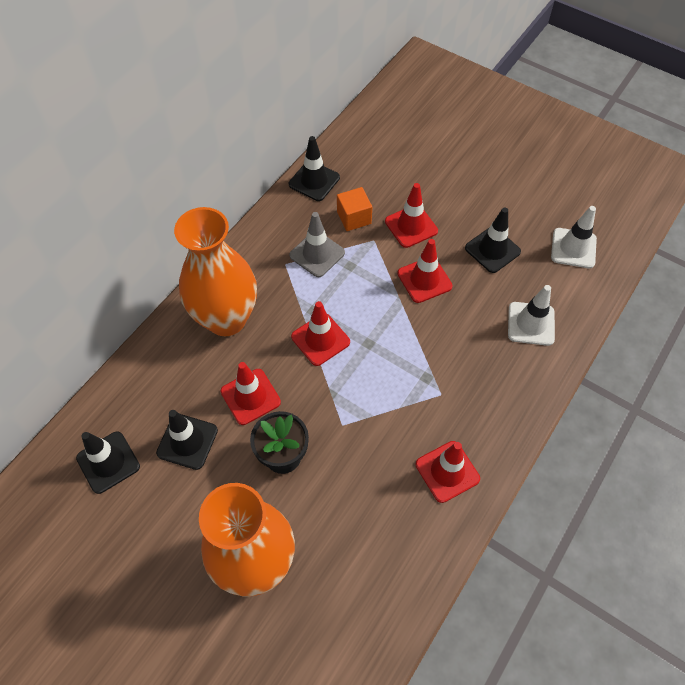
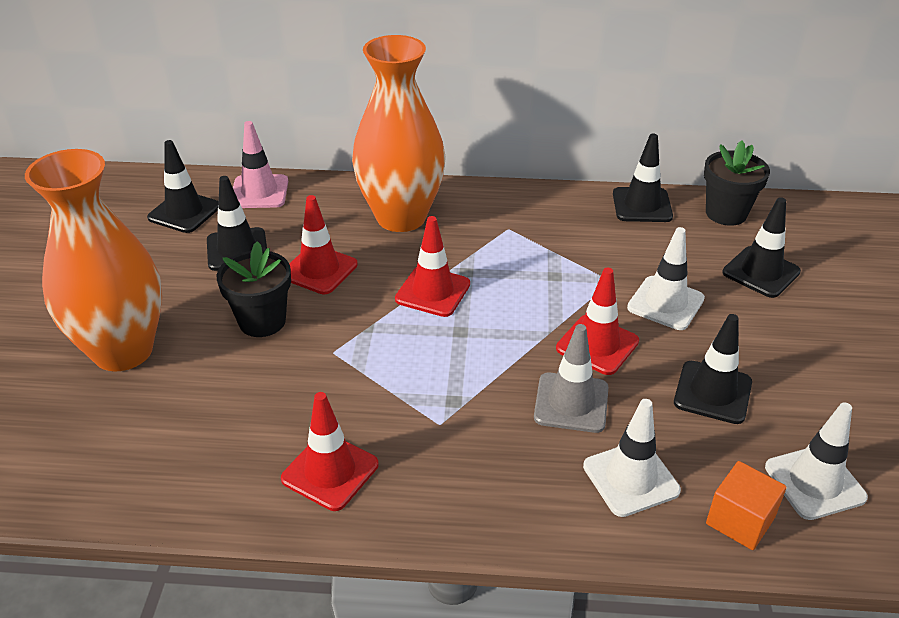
camera: 60 degrees right, 20 degrees down
(122, 397) = (259, 192): none -> pink traffic cone
(317, 254) = (544, 245): grey traffic cone -> grey traffic cone (571, 403)
(352, 146) = (726, 213): none -> black flower pot
(354, 218) = (625, 253): orange cube -> orange cube (740, 521)
(411, 226) = (665, 303): red traffic cone -> white traffic cone
(414, 166) = (761, 272): none -> black traffic cone

